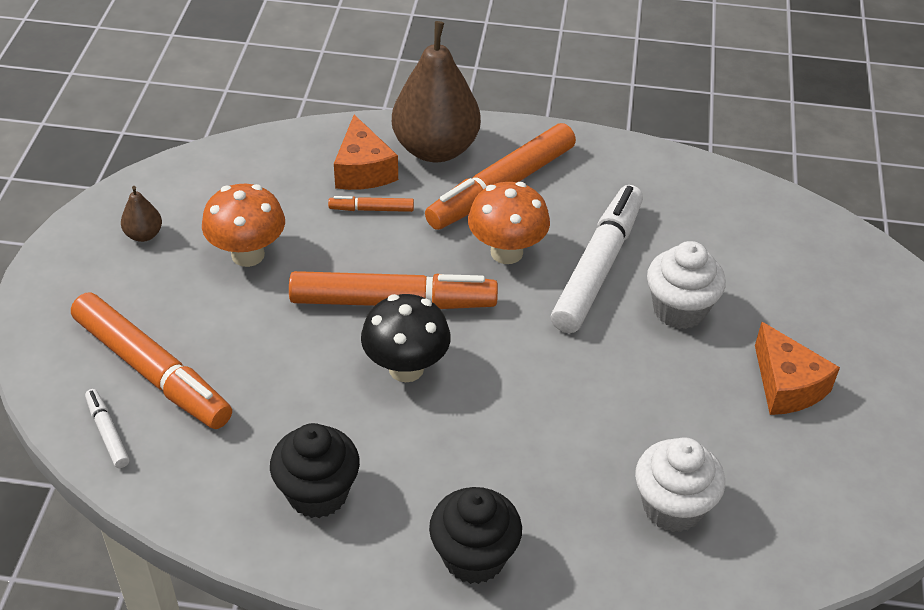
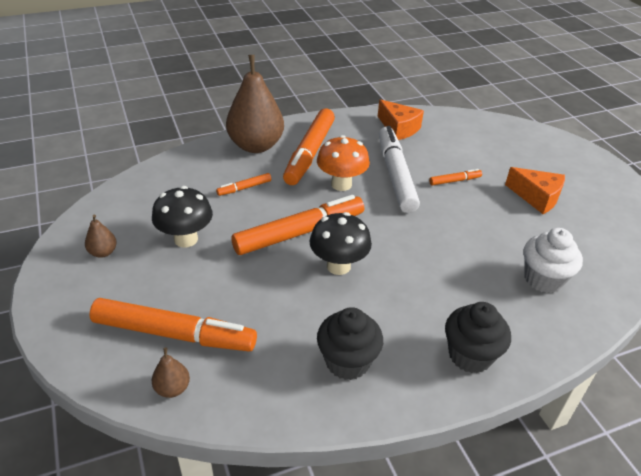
camera: 30 degrees left, 5 degrees down
(108, 433) = (172, 388): white marker -> brown pear
(248, 255) = (186, 239): orange mushroom -> black mushroom
(363, 170) = (222, 169): orange cheese -> orange cheese (399, 128)
(679, 309) = (454, 181): white cupcake -> orange marker

